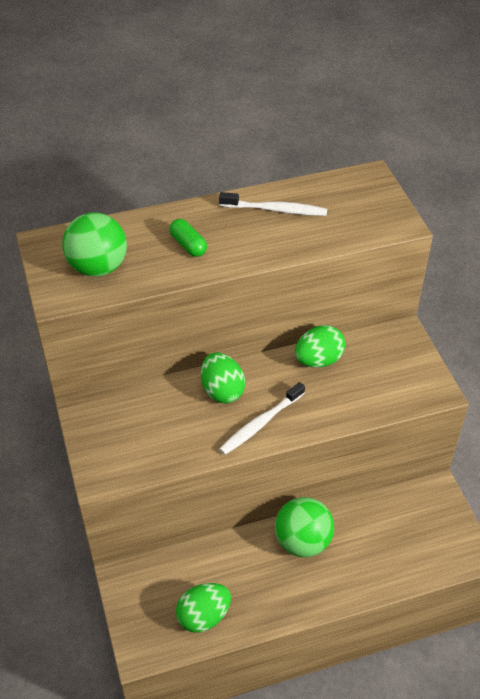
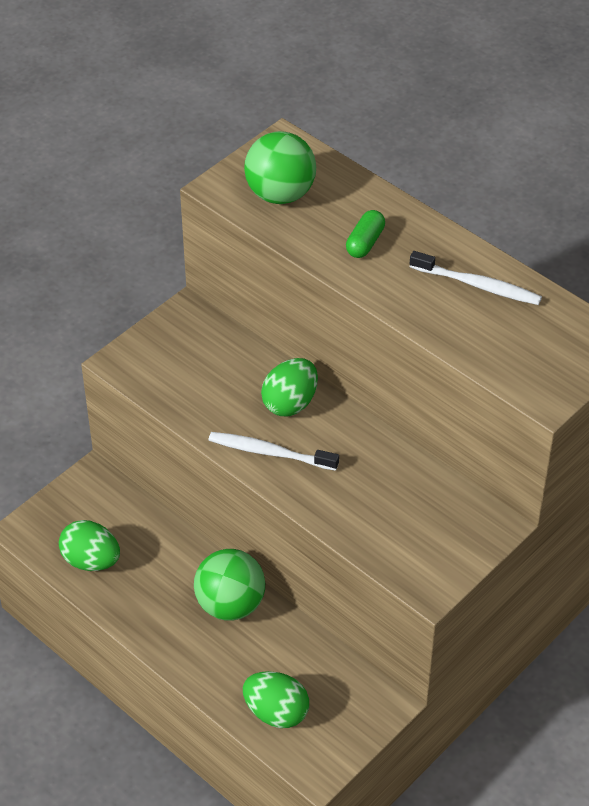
camera: 60 degrees right, 0 degrees up
(275, 210) = (478, 285): white toothbrush -> white toothbrush turned 45 degrees counterclockwise
(318, 360) = (394, 464): green egg -> green egg (276, 712)

